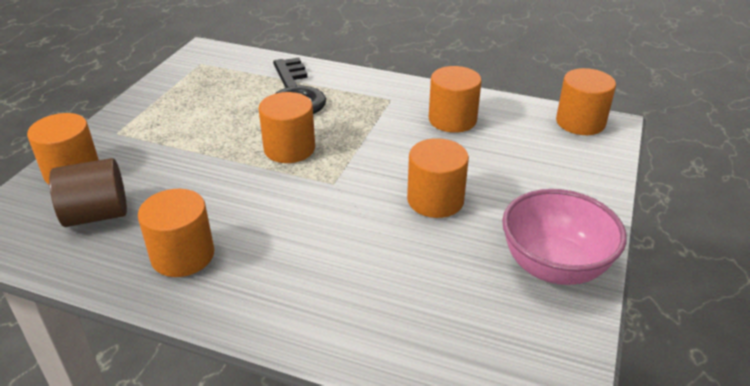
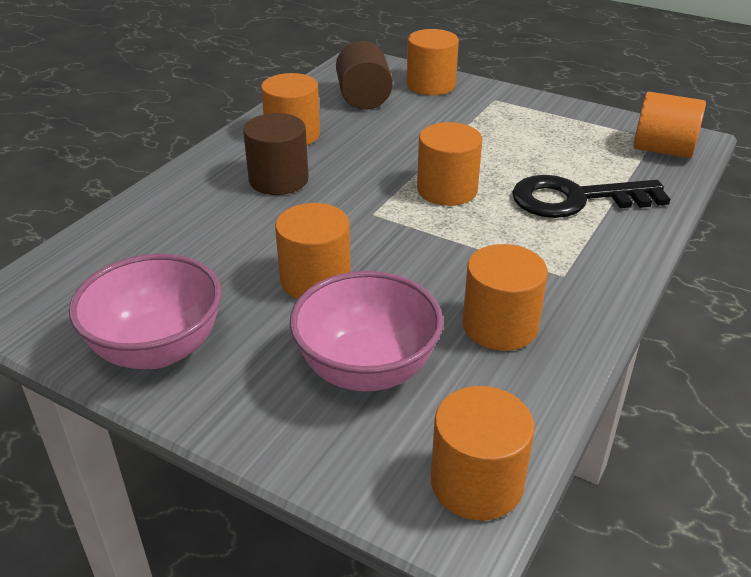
camera: 100 degrees right, 0 degrees up
(220, 61) = (662, 150): none -> orange cylinder
(283, 248) = (278, 180): none -> brown cylinder
(519, 165) = (366, 369): none -> pink bowl

